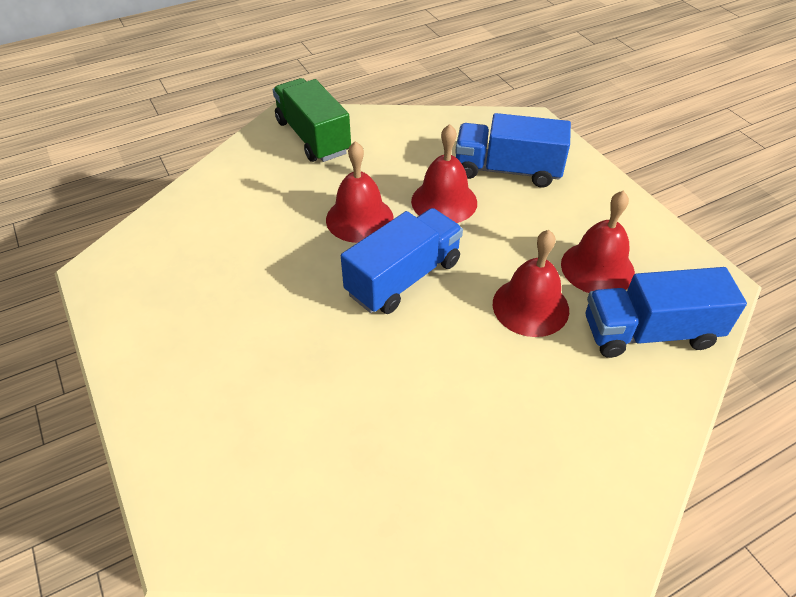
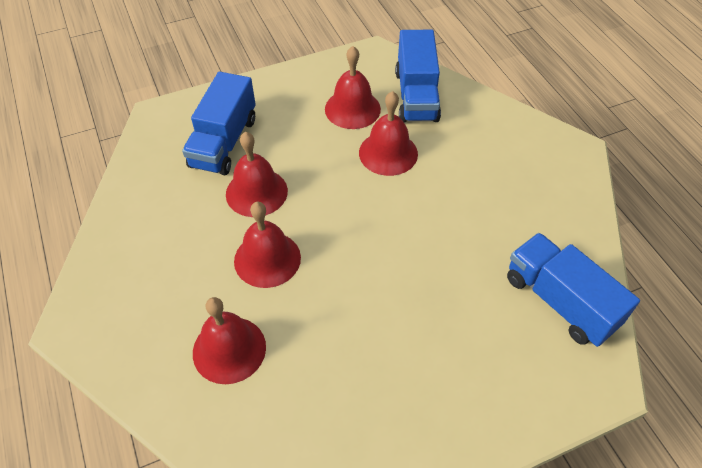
camera: 85 degrees left, 5 degrees up
(260, 206) = (229, 349): none -> red bell
(313, 137) = (120, 298): green truck -> none
(403, 278) = (349, 230): blue truck -> blue truck (560, 301)

